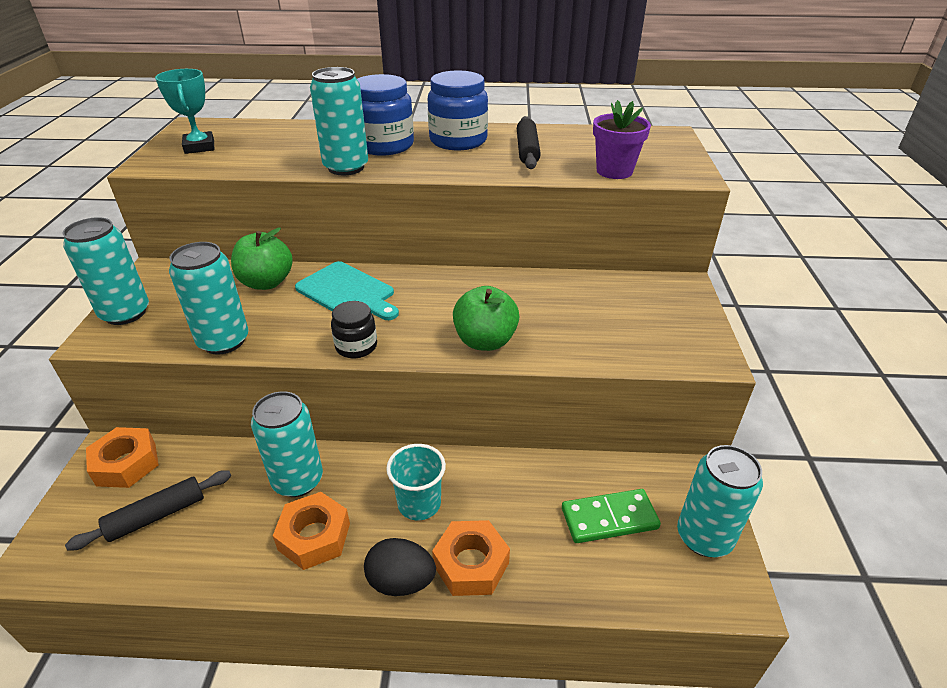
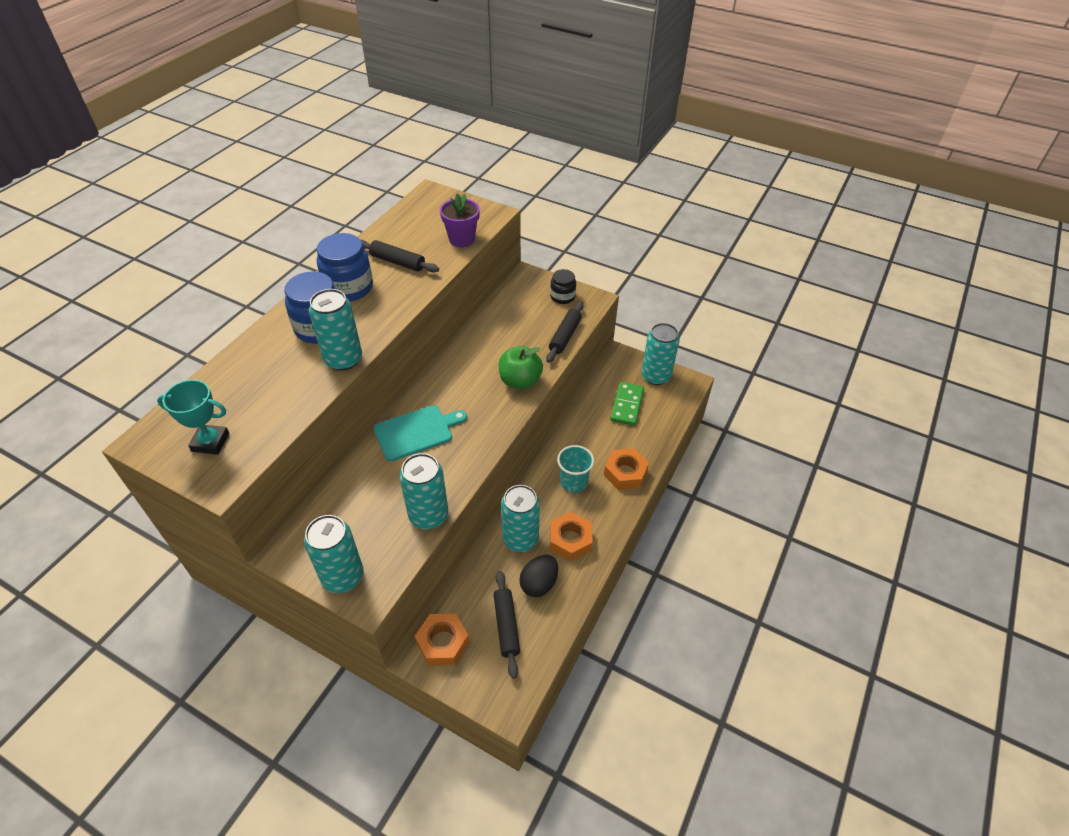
camera: 65 degrees left, 10 degrees up
(266, 282) = (366, 477): green apple -> none
(356, 346) = (484, 443): black jar -> black jar (562, 297)
(401, 581) = (621, 507): black egg -> black egg (539, 584)
(606, 354) = (565, 336): none -> black rolling pin

